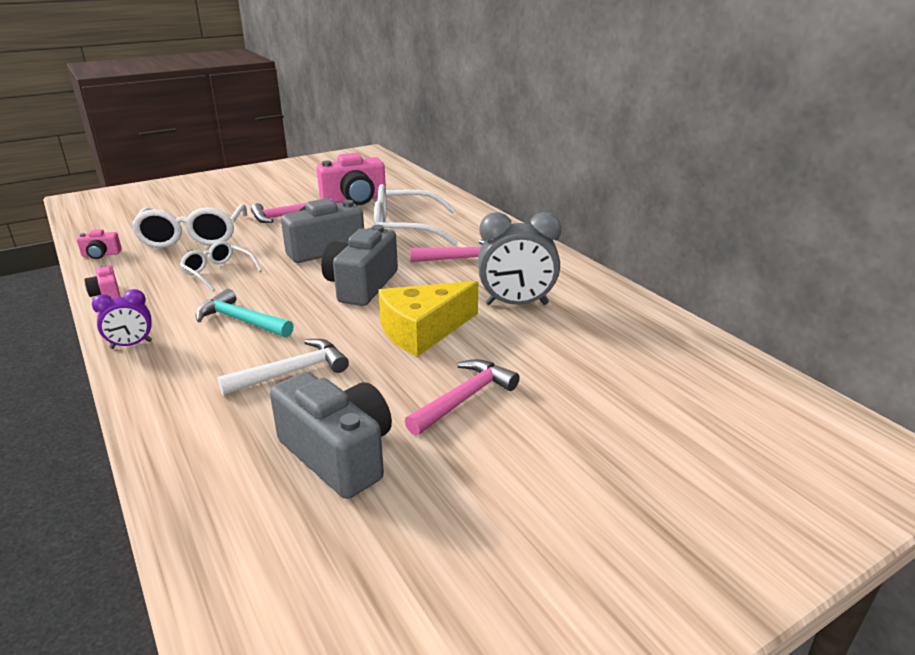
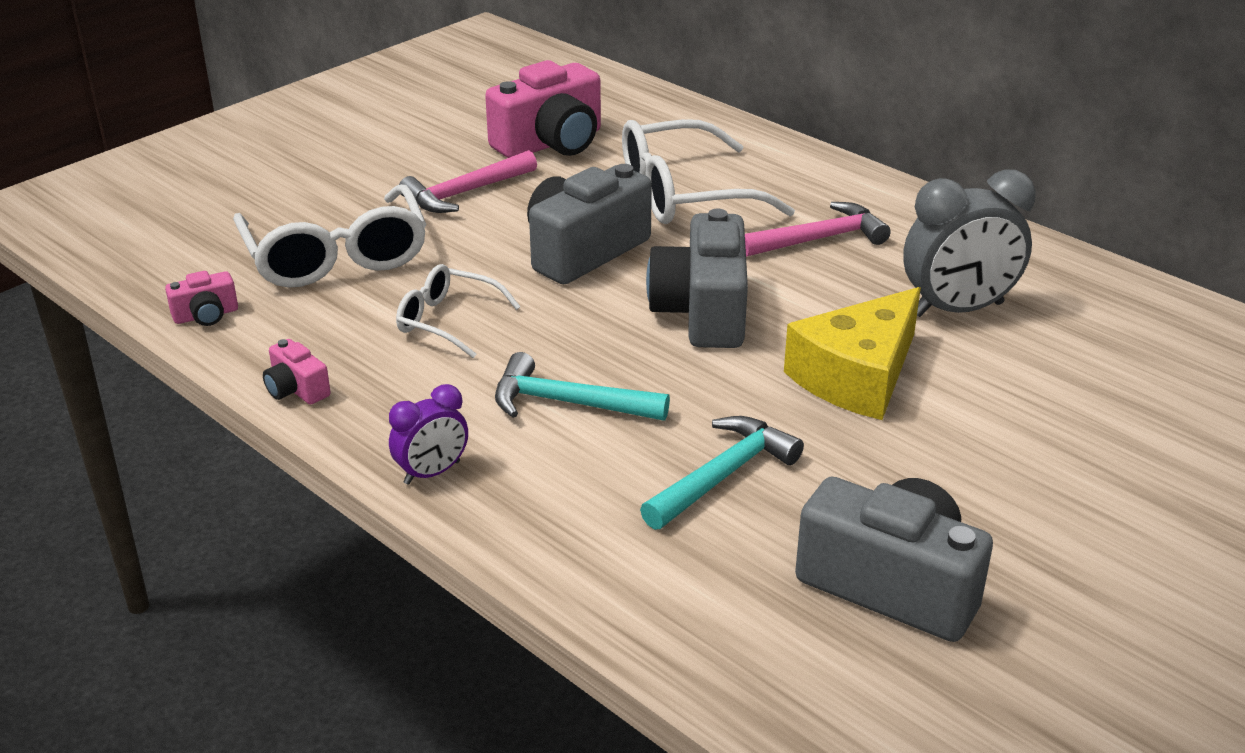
camera: 15 degrees left, 5 degrees up
(292, 372) = (723, 475): white hammer -> turquoise hammer
(464, 398) = (995, 474): pink hammer -> none

